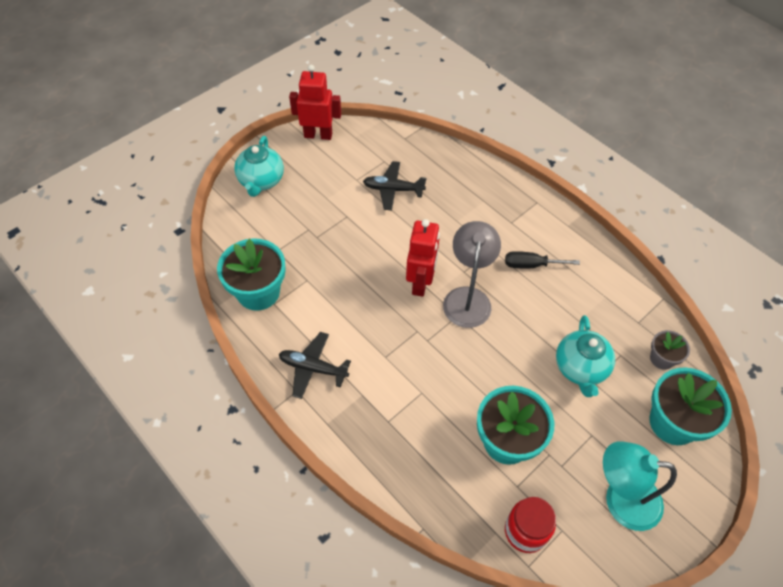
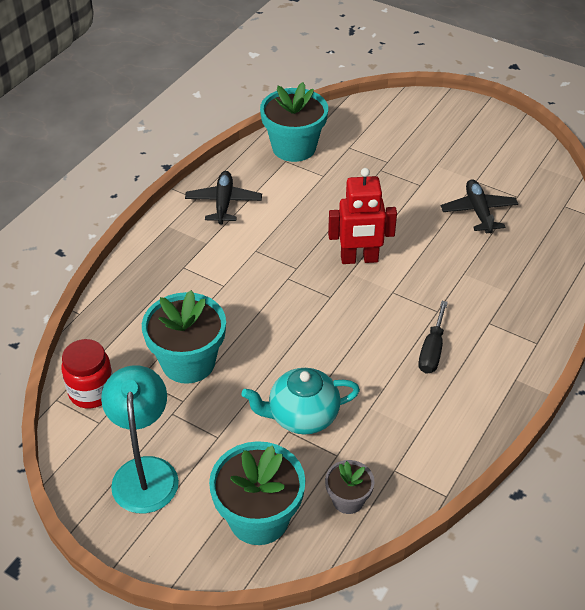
camera: 75 degrees right, 10 degrees down
(261, 181) = (431, 115): turquoise teapot -> none
(318, 135) = (522, 138): red robot -> none
(467, 298) = (357, 301): grey lamp -> none
(531, 265) = (432, 350): black screwdriver -> black screwdriver turned 150 degrees counterclockwise

